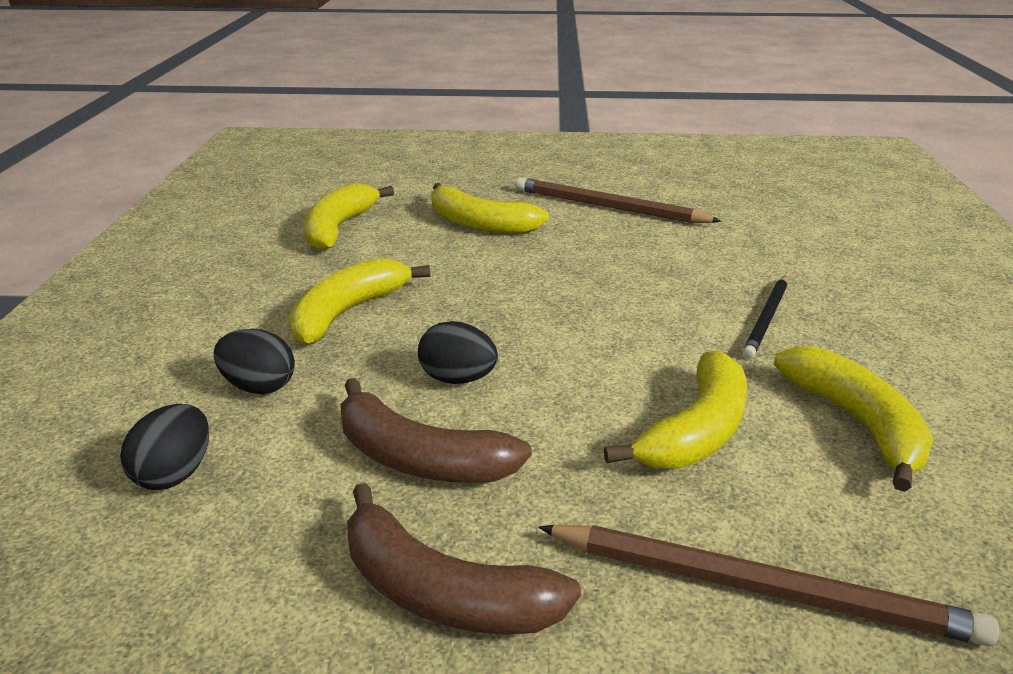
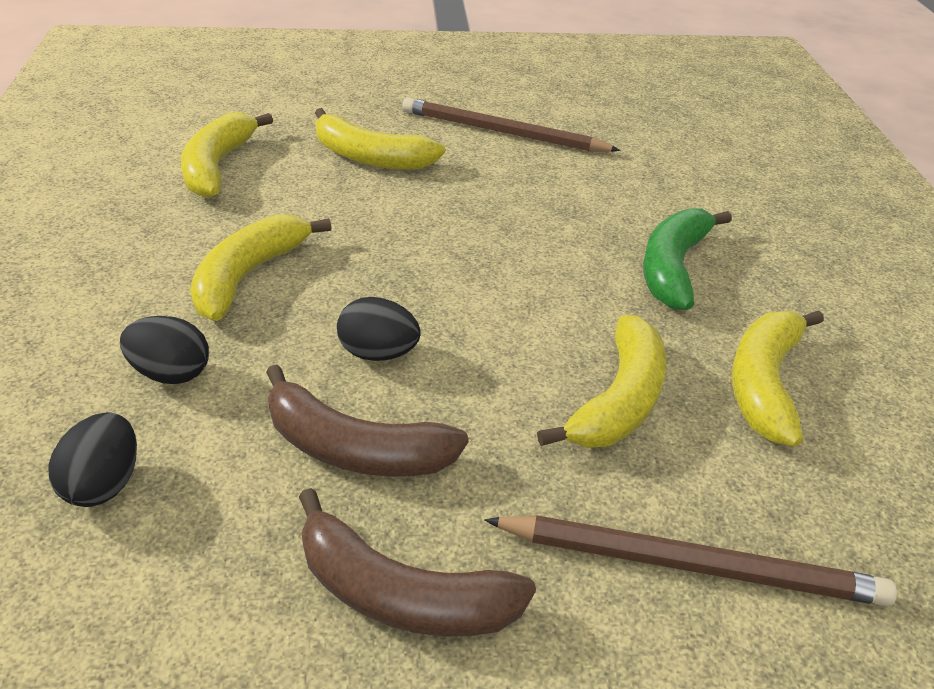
camera: 10 degrees left, 10 degrees up
(766, 319) = (673, 267): black pencil -> green banana
(856, 423) = (764, 383): yellow banana -> yellow banana turned 135 degrees counterclockwise

